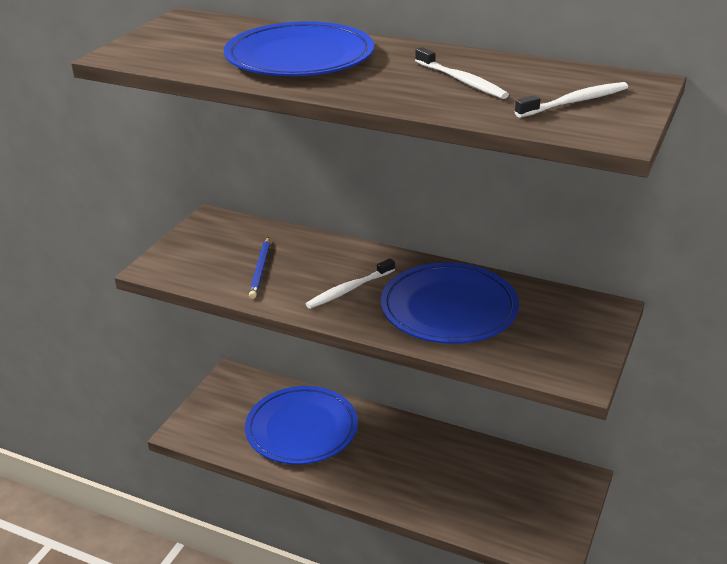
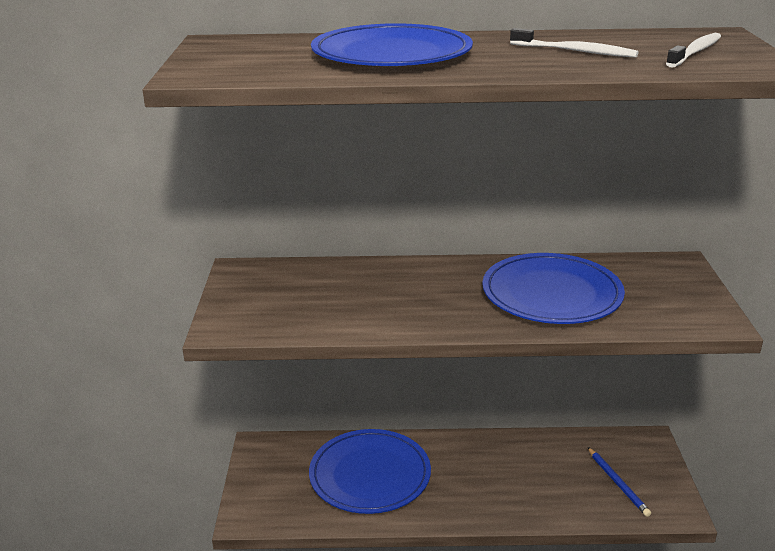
camera: 25 degrees left, 5 degrees down
(260, 270) = (339, 303): blue pencil -> blue pencil (618, 483)
(349, 289) = (444, 300): white toothbrush -> none

